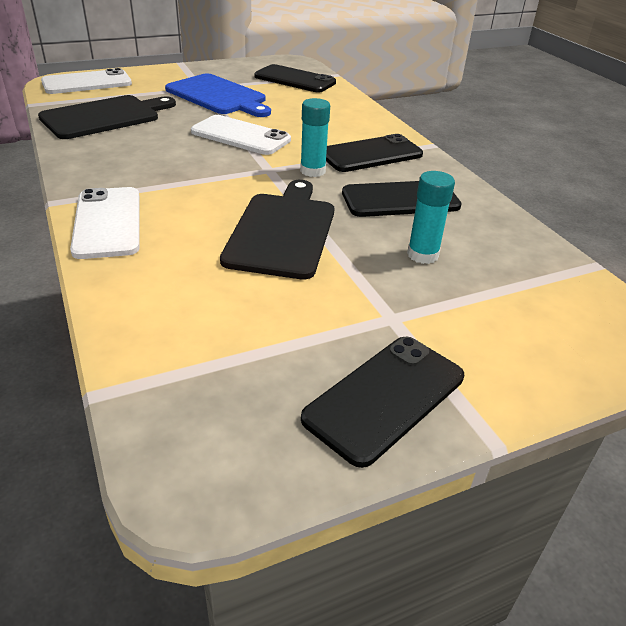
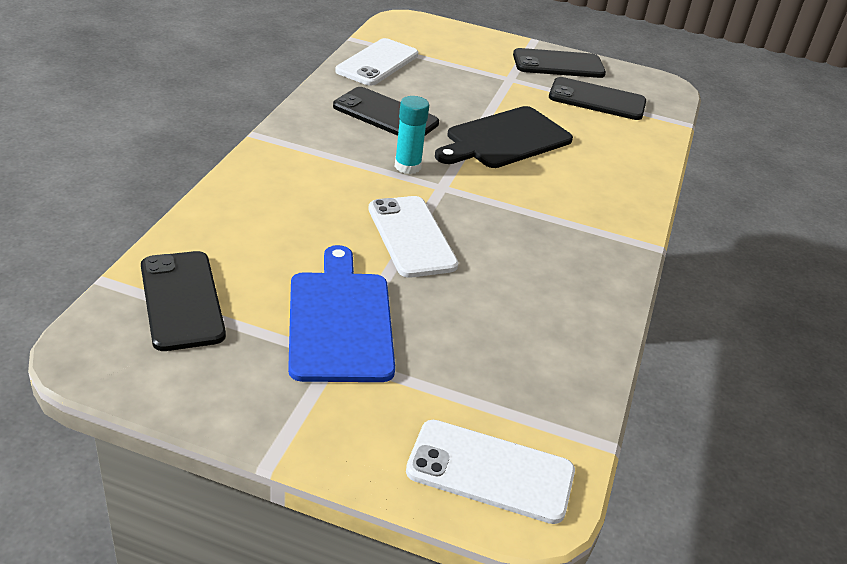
camera: 140 degrees left, 0 degrees up
(105, 117) = (529, 353): black cutting board -> none
(108, 222) = (624, 206): white phone -> white phone (377, 63)
(371, 154) = (328, 154): black phone -> black phone (597, 100)
(422, 255) = (439, 87): turquoise glue stick -> none

